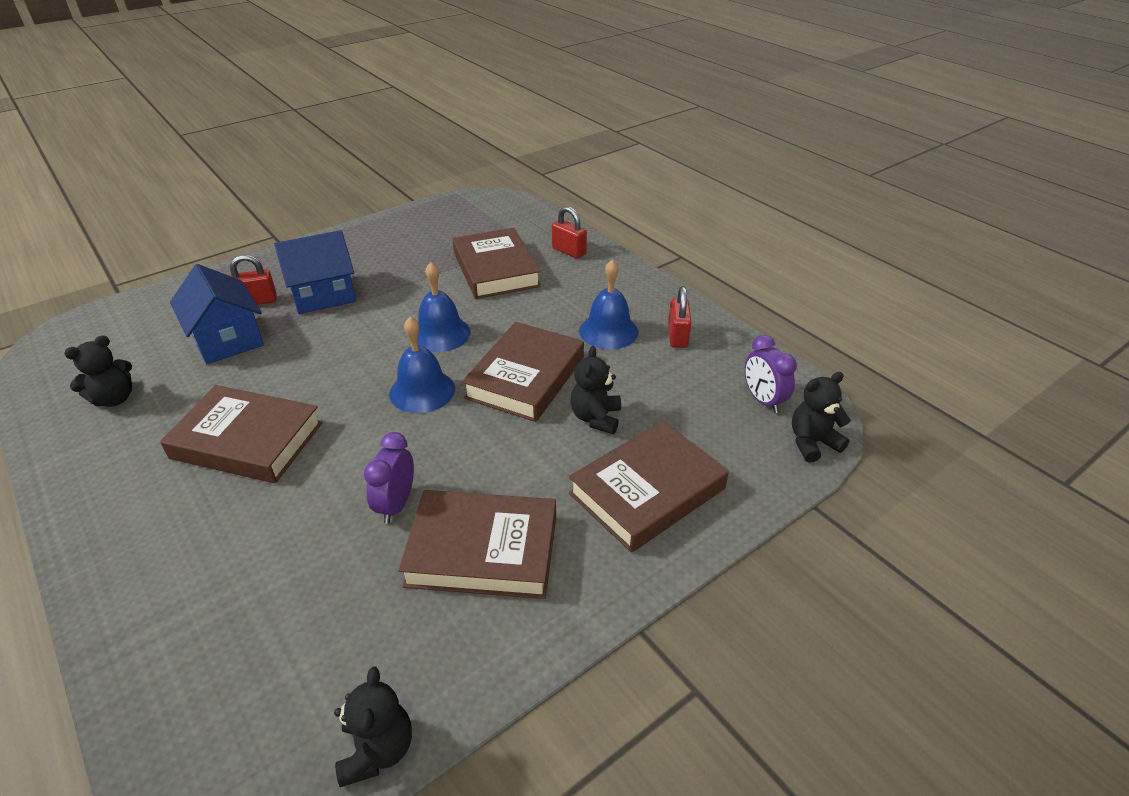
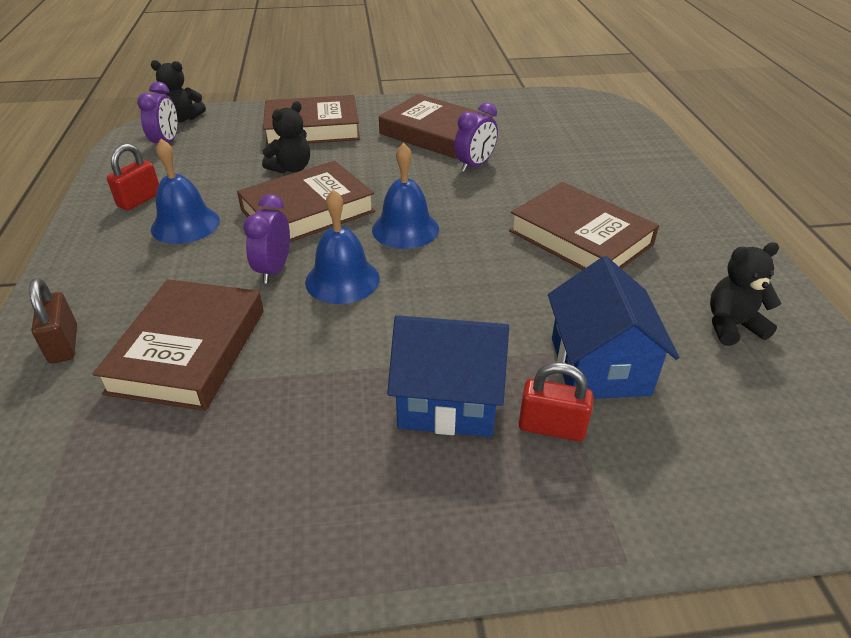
camera: 150 degrees left, 0 degrees up
(377, 750) = (529, 97): black teddy bear -> none
(498, 323) = (274, 270): none -> purple clock
(569, 251) = (63, 344): red padlock -> brown padlock

